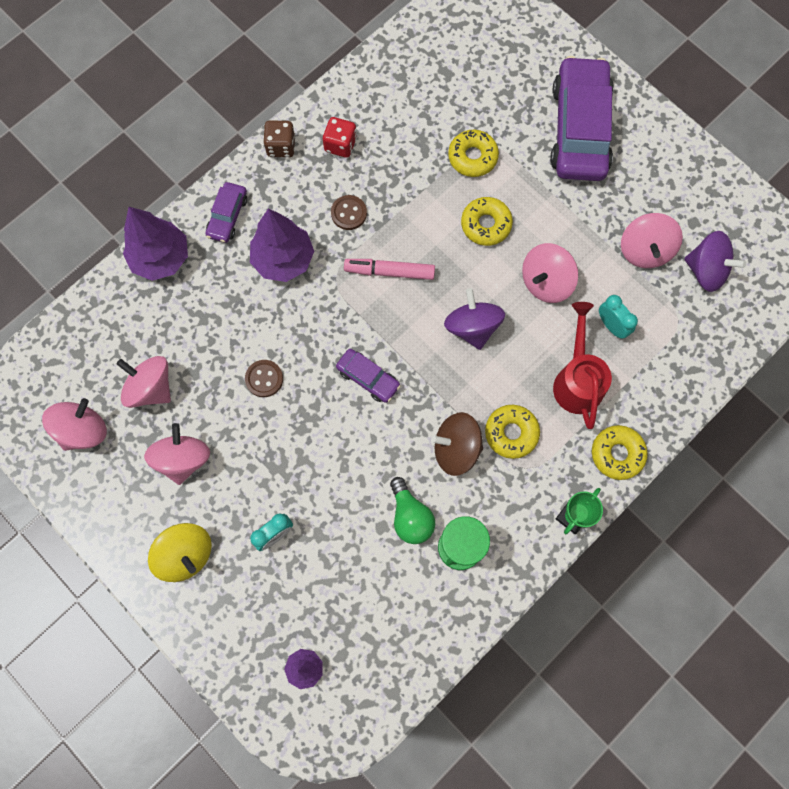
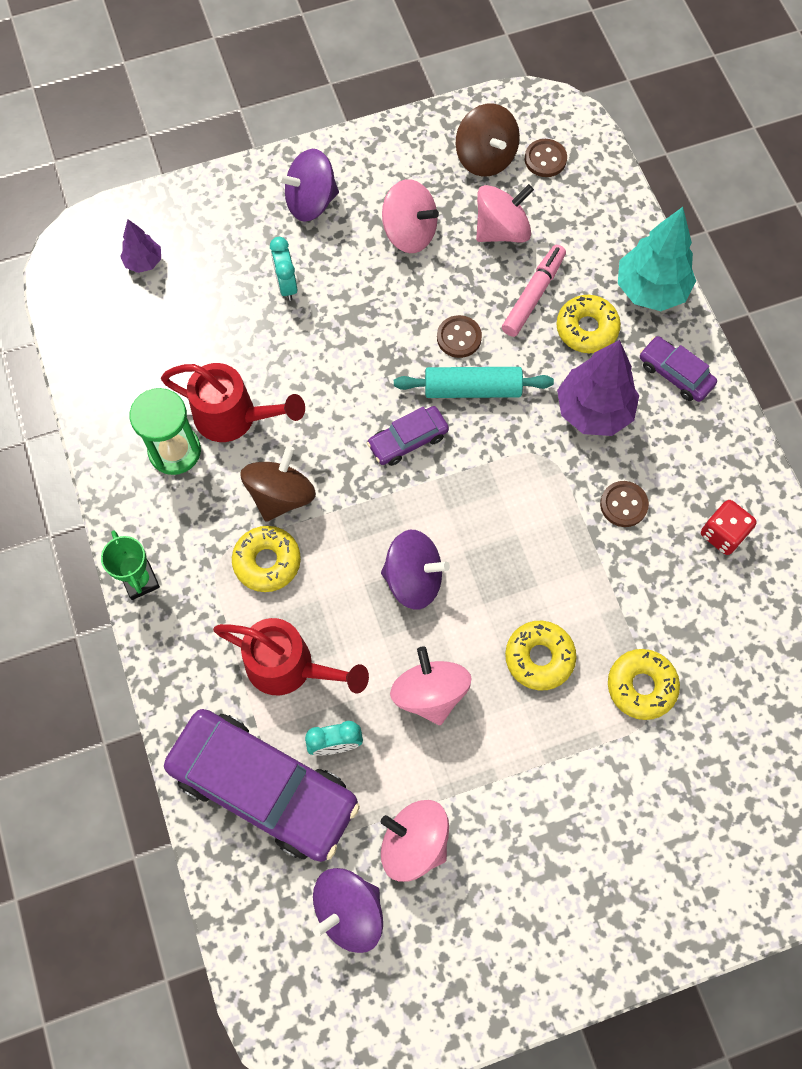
camera: 115 degrees right, 5 degrees down
(66, 382) = (545, 159): none -> brown button
(83, 430) = (485, 158): pink spinning top -> brown spinning top
(161, 258) = (650, 290): purple tree -> turquoise tree
(185, 554) = (311, 202): yellow spinning top -> purple spinning top
(281, 146) = (747, 466): brown dice -> none
(304, 350) = (472, 389): none -> turquoise rolling pin
(389, 272) = (526, 518): pink marker -> pink marker (533, 295)
(410, 516) = (233, 417): green light bulb -> red watering can
(579, 129) = (627, 850): purple car -> purple car (264, 787)
(617, 454) = (180, 667): yellow donut -> yellow donut (586, 329)

